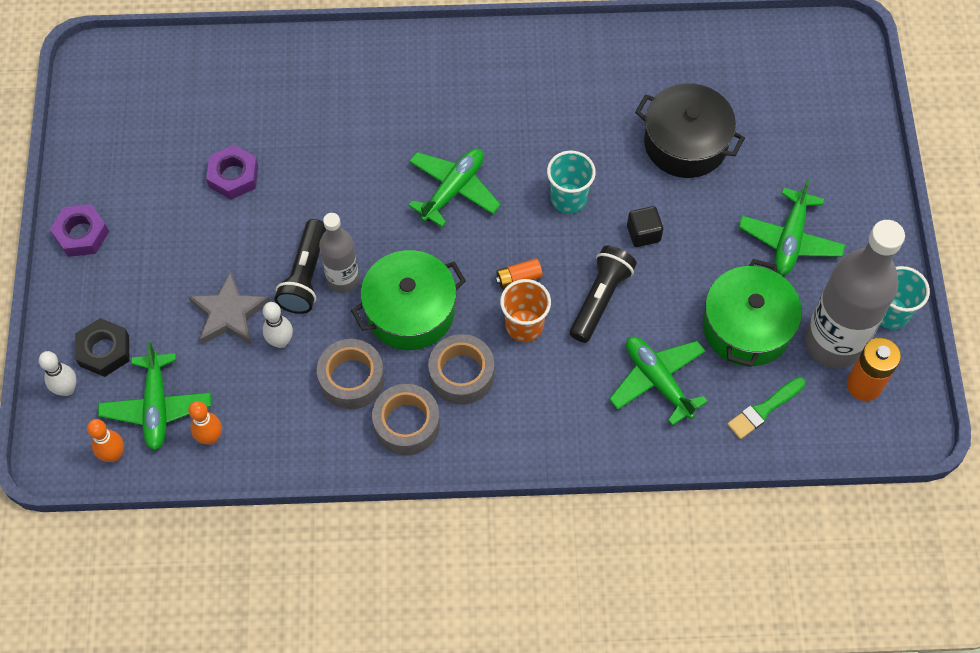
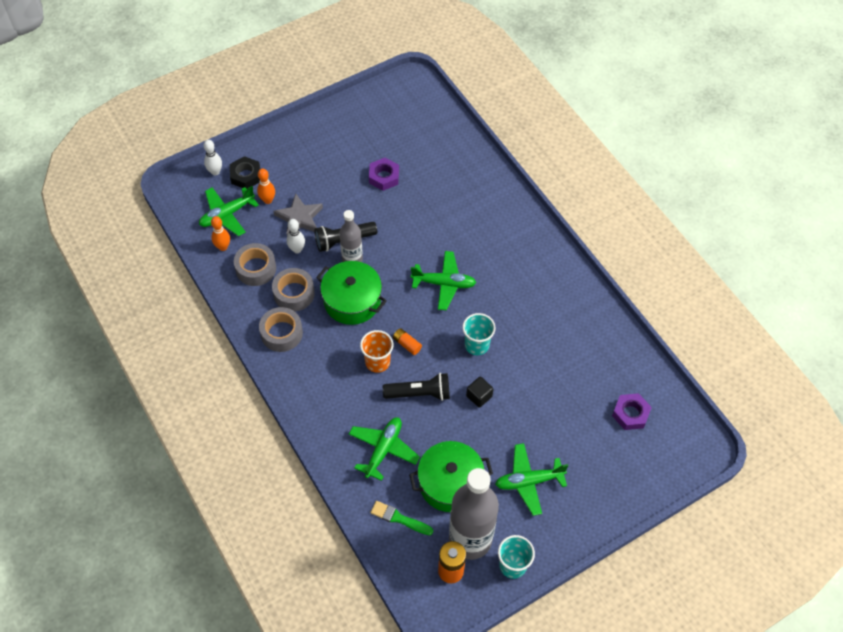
camera: 60 degrees right, 5 degrees down
(81, 234) = (306, 130): purple nut -> purple nut (630, 414)
(114, 455) = (190, 210): orange bowling pin -> orange bowling pin (268, 200)
(461, 374) = (328, 345): grey tape -> grey tape (256, 268)
(685, 143) = (559, 390): black pot -> none

